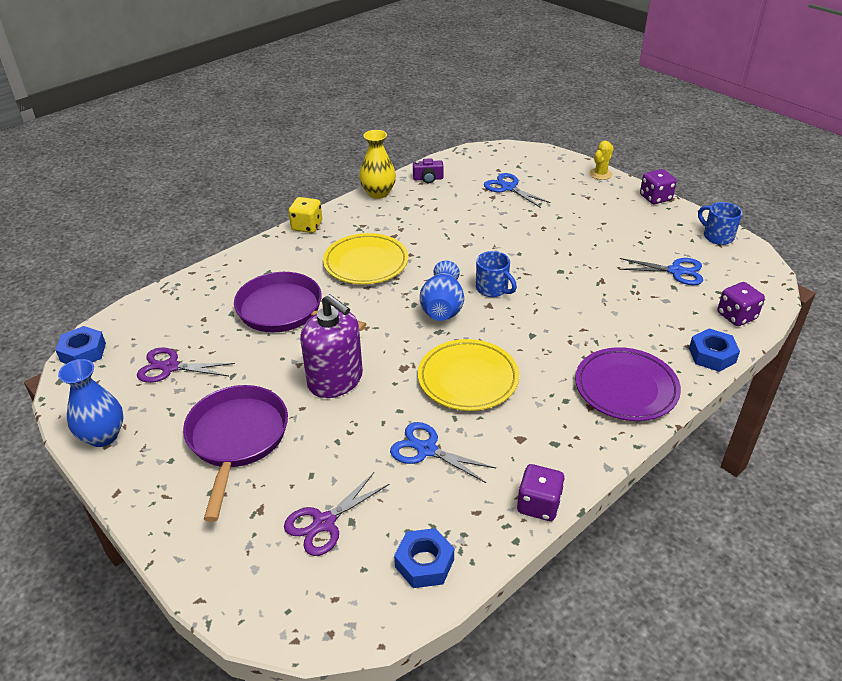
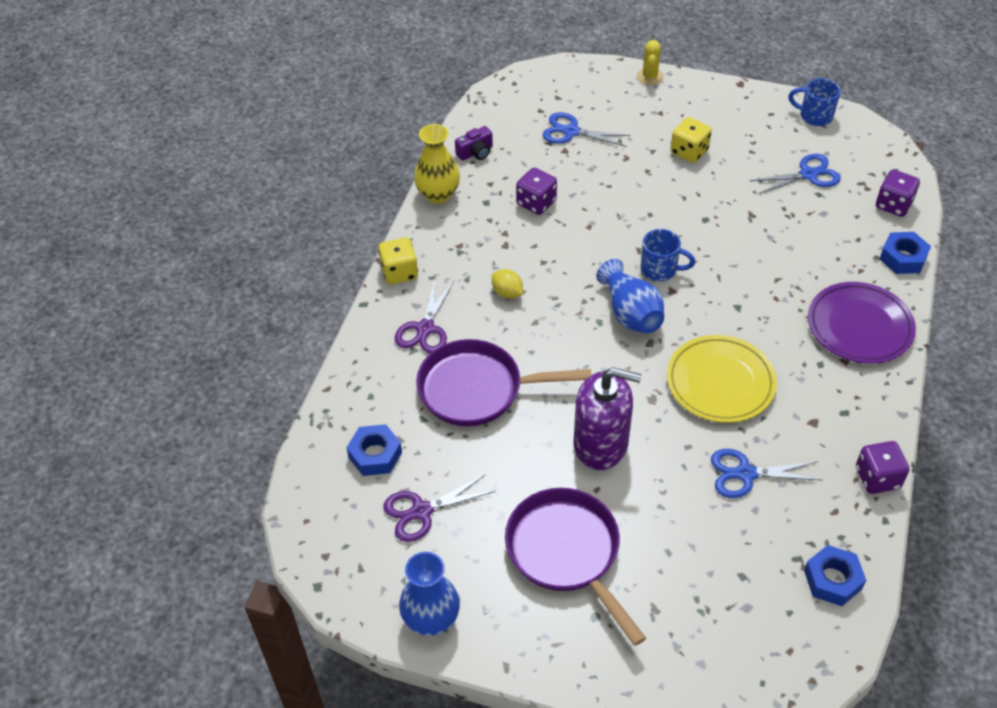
camera: 30 degrees left, 10 degrees up
(83, 352) = (307, 541): blue nut -> blue nut (375, 455)
(324, 523) = (721, 590): purple scissors -> purple scissors (425, 329)
(366, 263) = (507, 293): yellow plate -> yellow lemon
(588, 226) = (689, 152): none -> yellow dice
(655, 198) = (725, 88): purple dice -> purple dice (536, 203)

